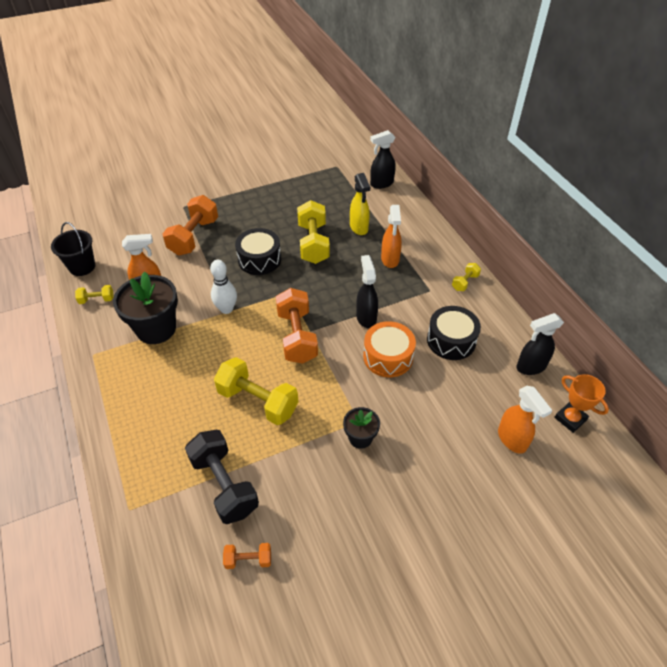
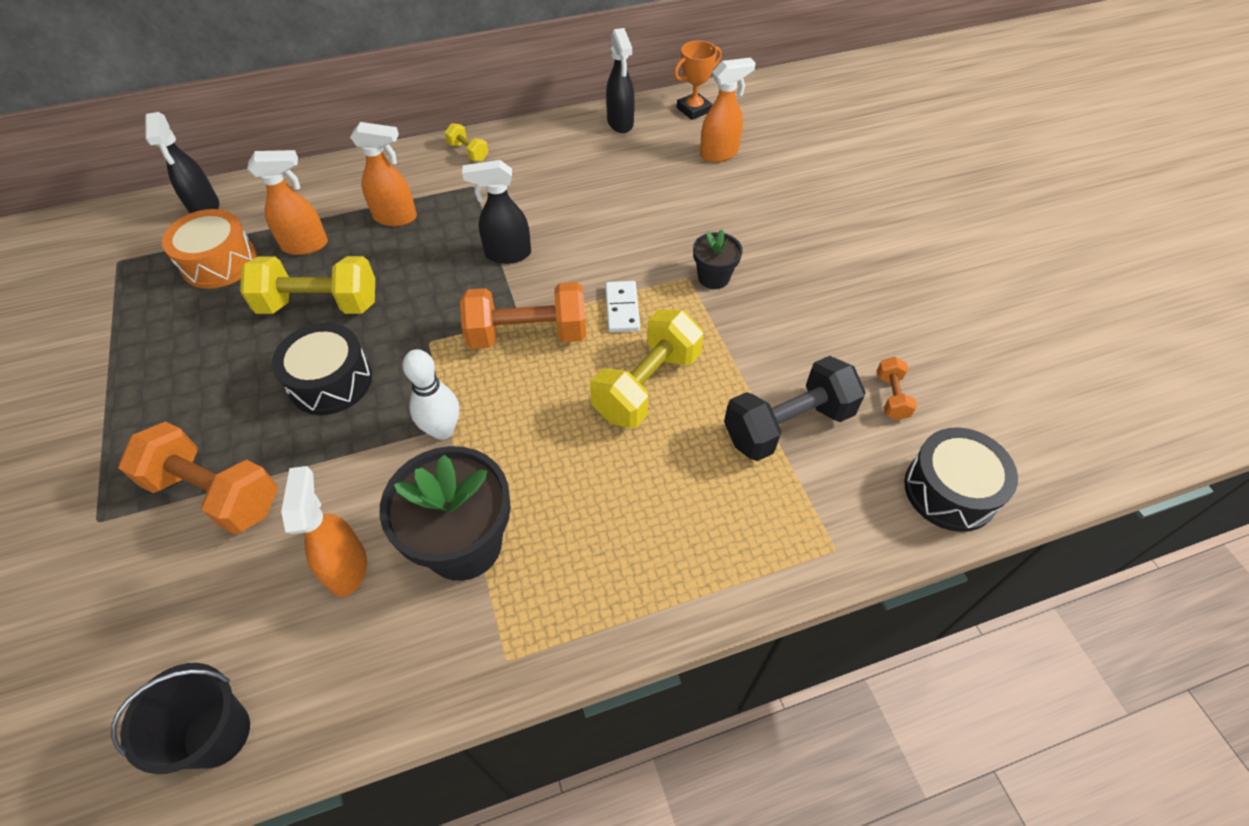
camera: 85 degrees left, 5 degrees up
(97, 300) = (346, 677): yellow dumbbell -> none
(323, 383) = (622, 308): none -> white domino
(359, 228) = (306, 245): yellow spray bottle -> orange spray bottle
(388, 357) = (585, 239): orange drum -> orange drum (219, 262)
(451, 340) = (568, 178): black drum -> black drum (950, 490)

